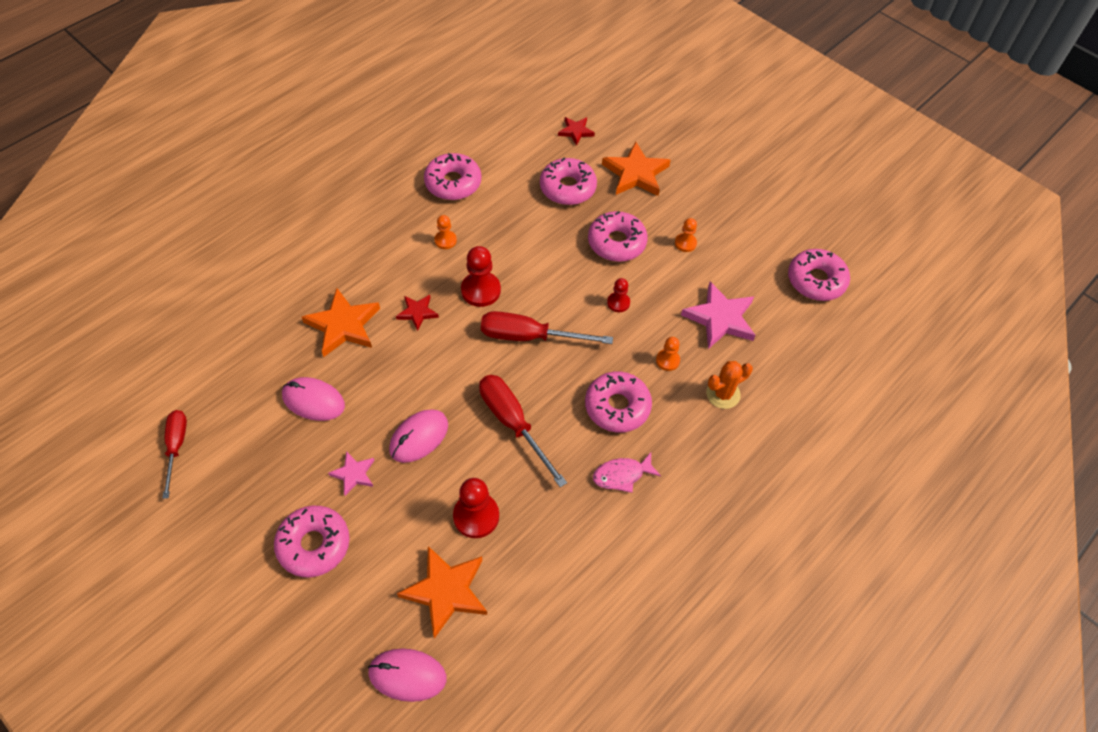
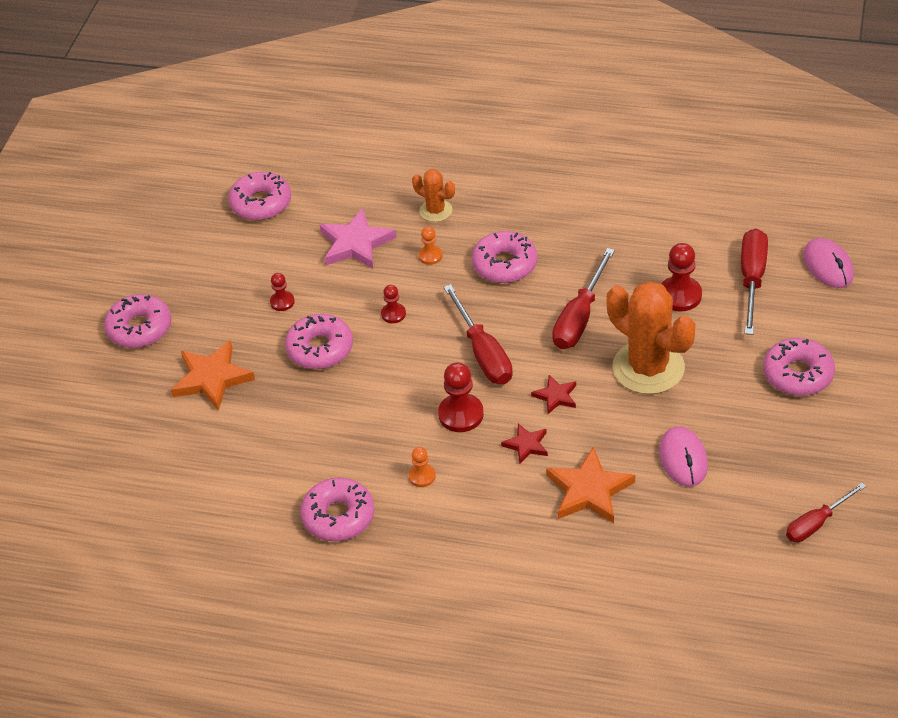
camera: 115 degrees left, 10 degrees down
(353, 474) = (719, 388): pink star -> none
(419, 437) = (648, 368): pink mouse -> orange cactus
(446, 591) = (752, 279): orange star -> red screwdriver
(567, 188) = (273, 420): pink donut -> pink donut (140, 328)
(576, 131) = (181, 456): red star -> red star (555, 396)
(622, 475) = (565, 233): pink fish -> none
(685, 243) = (282, 302): orange pawn -> red pawn

